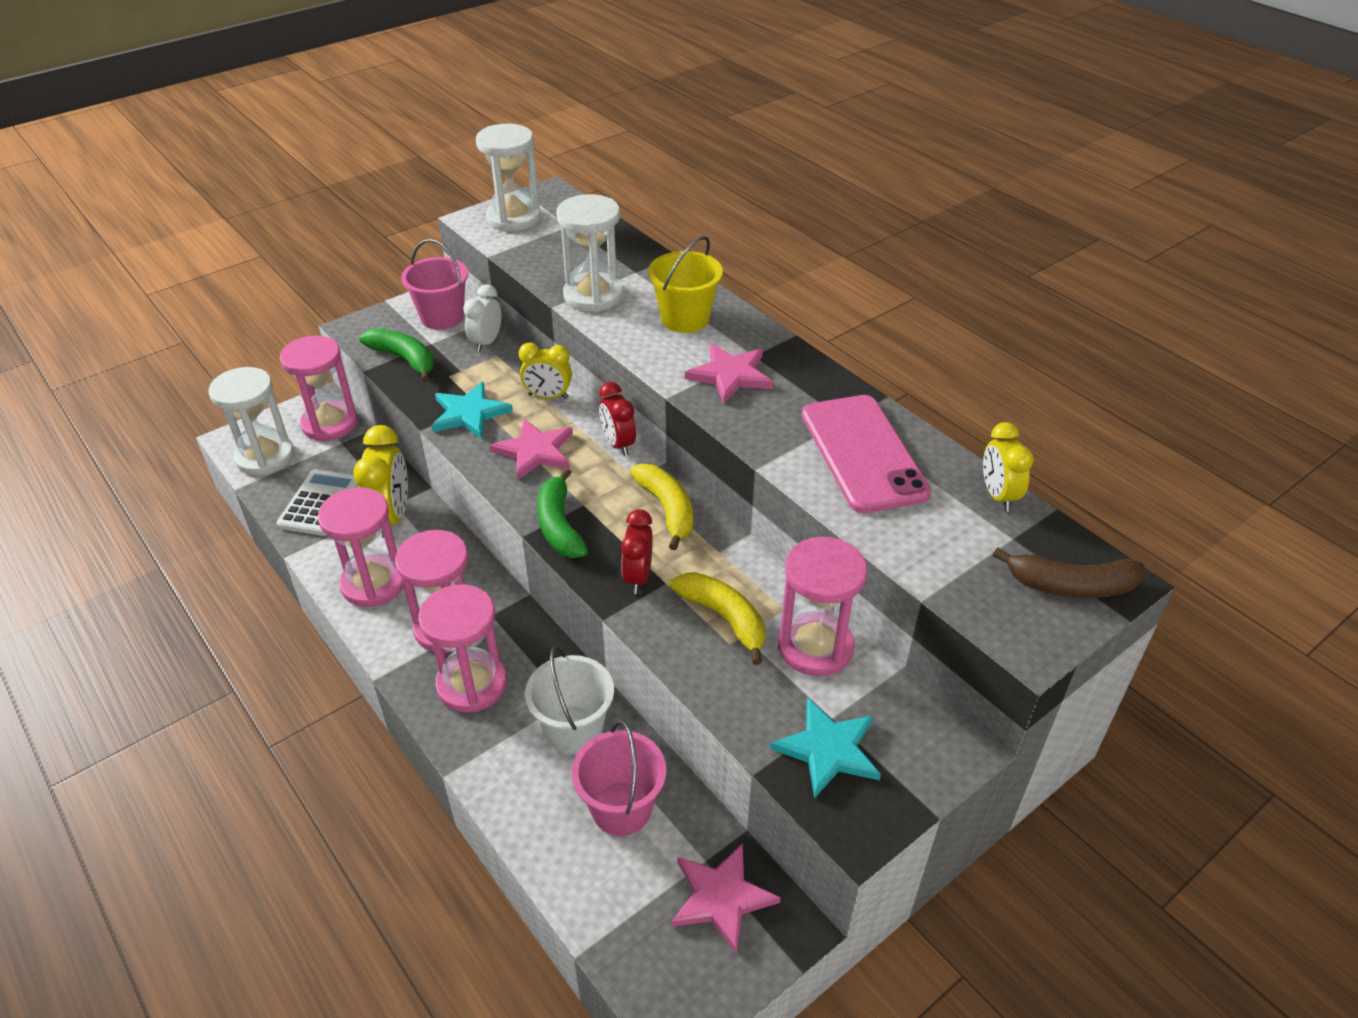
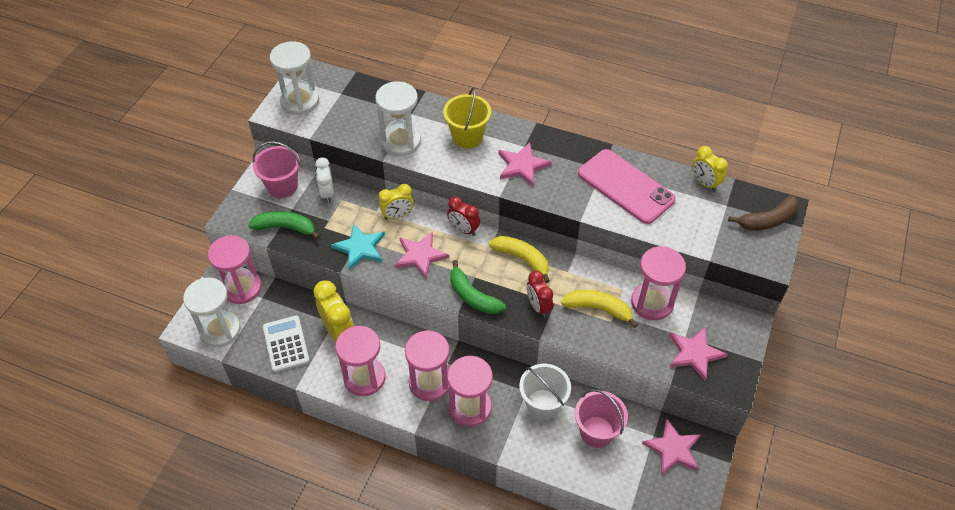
camera: 30 degrees left, 10 degrees up
(828, 749) = (694, 353): turquoise star -> pink star

